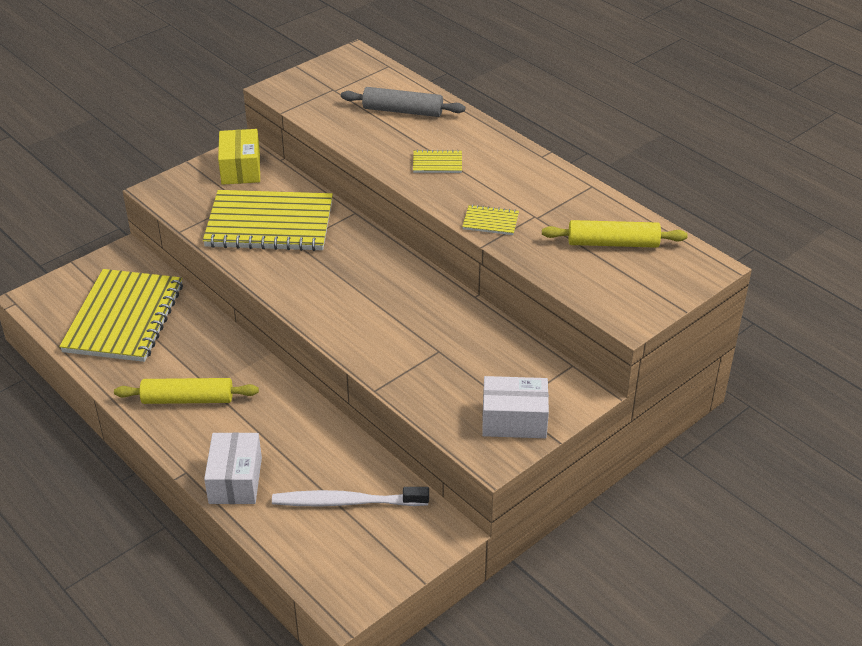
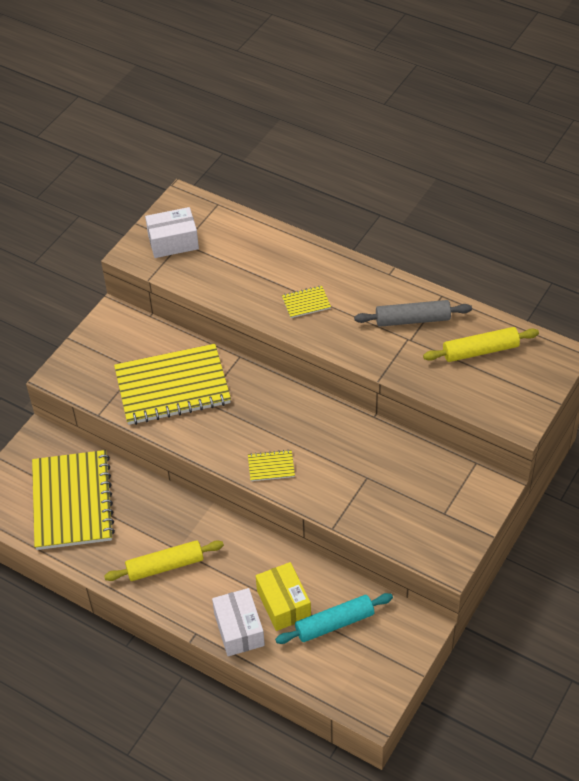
camera: 15 degrees left, 10 degrees up
(241, 169) = (120, 334): yellow box -> yellow box (283, 604)
(346, 502) = (334, 623): white toothbrush -> turquoise rolling pin
(402, 111) = (252, 252): grey rolling pin -> grey rolling pin (412, 319)
(490, 221) = (375, 353): yellow notebook -> yellow notebook (271, 466)
(514, 420) = (451, 526): white box -> white box (173, 242)

